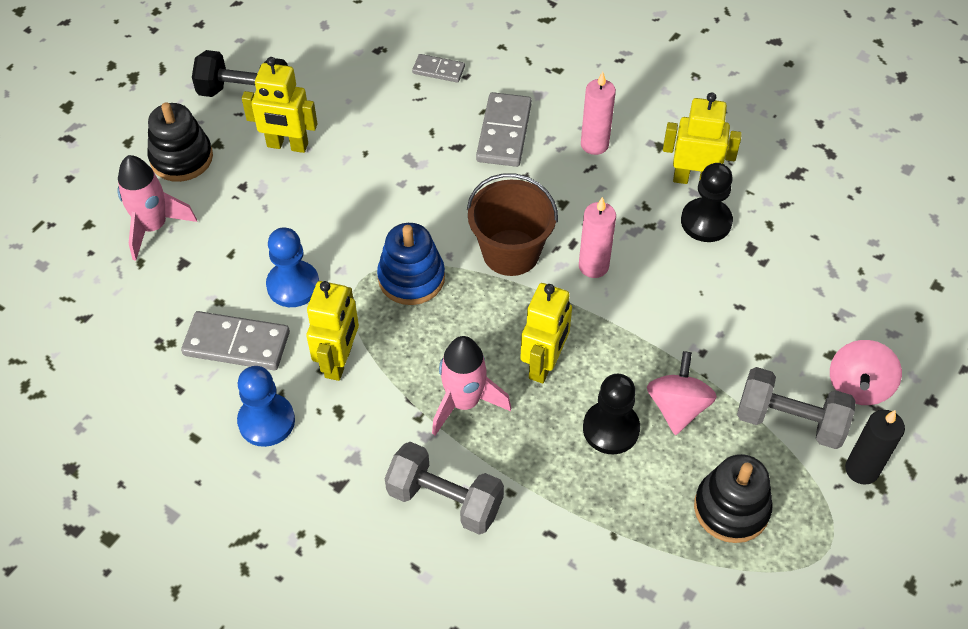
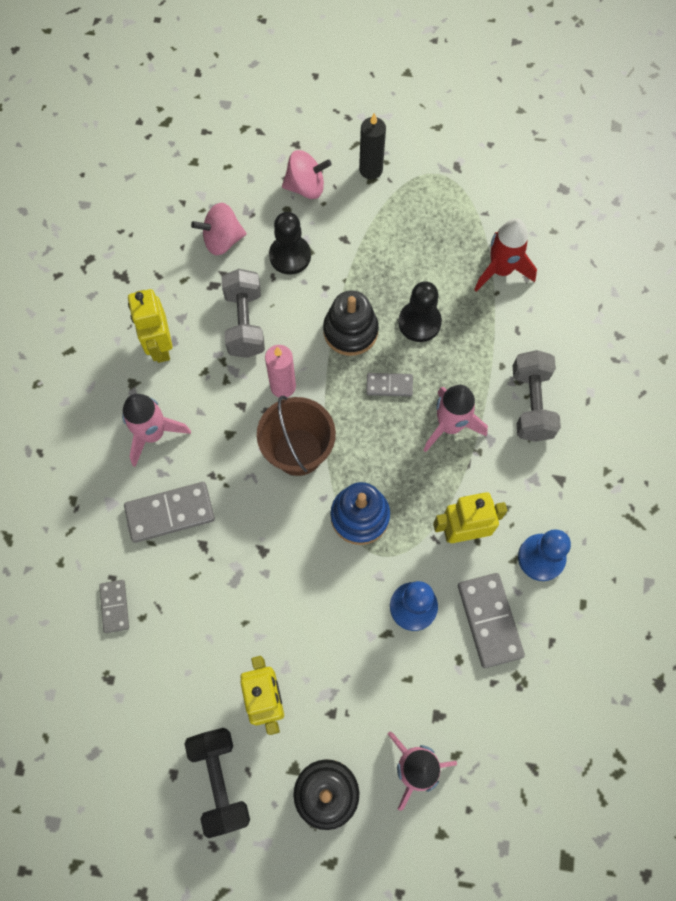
camera: 115 degrees left, 15 degrees up
(544, 364) = (389, 386): yellow robot -> grey domino
(594, 144) = (153, 434): pink candle -> pink rocket
(644, 556) = (501, 270): none -> red rocket
(677, 407) = (380, 288): pink spinning top -> pink spinning top (222, 240)
(706, 222) = (201, 323): black pawn -> black pawn (290, 256)
(731, 508) = (439, 233): black stacking toy -> black stacking toy (350, 331)
(790, 421) = (355, 219): grey dumbbell -> grey dumbbell (245, 323)

